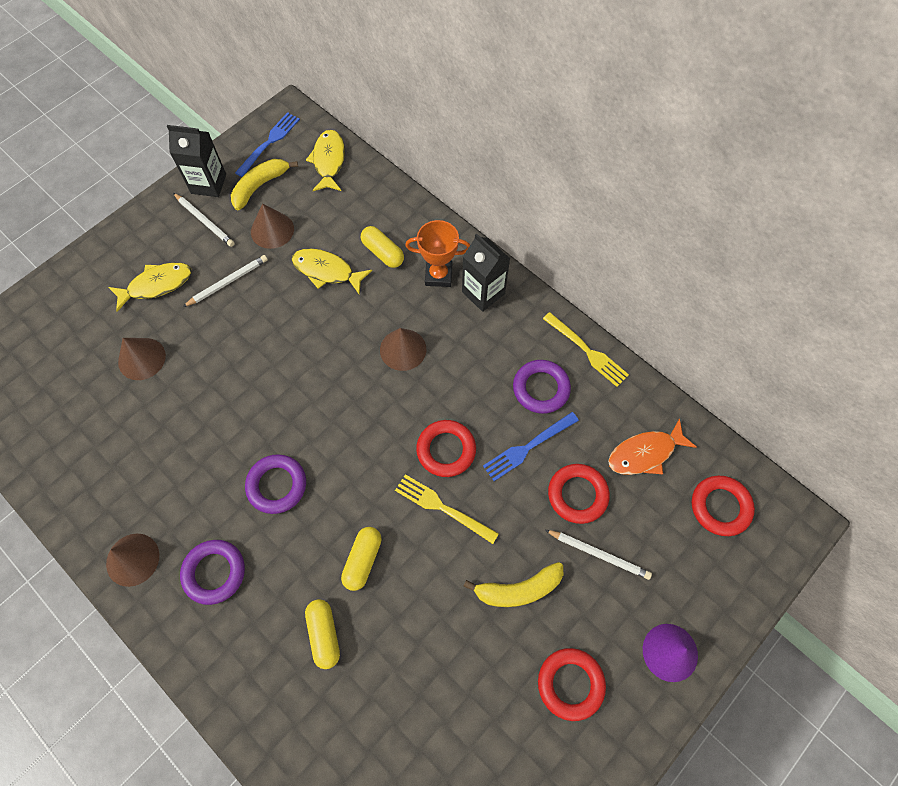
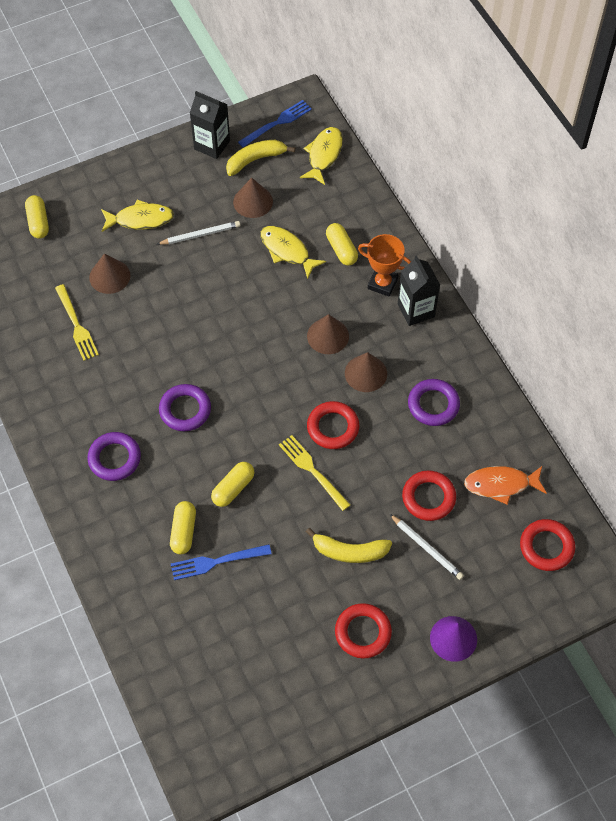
camera: 20 degrees right, 5 degrees down
(41, 323) = (38, 222): none -> yellow capsule
(132, 559) = (55, 428): brown cone -> brown cone (365, 373)
(204, 221) = (198, 177): white pencil -> none
(527, 447) = (402, 448): blue fork -> blue fork (216, 562)
(587, 351) = (487, 387): yellow fork -> yellow fork (77, 325)

